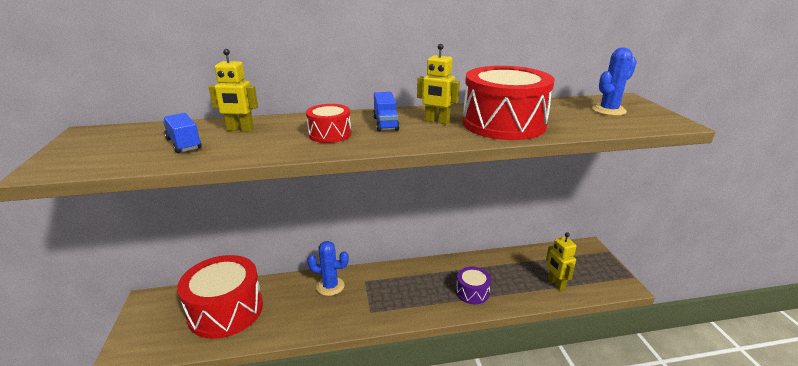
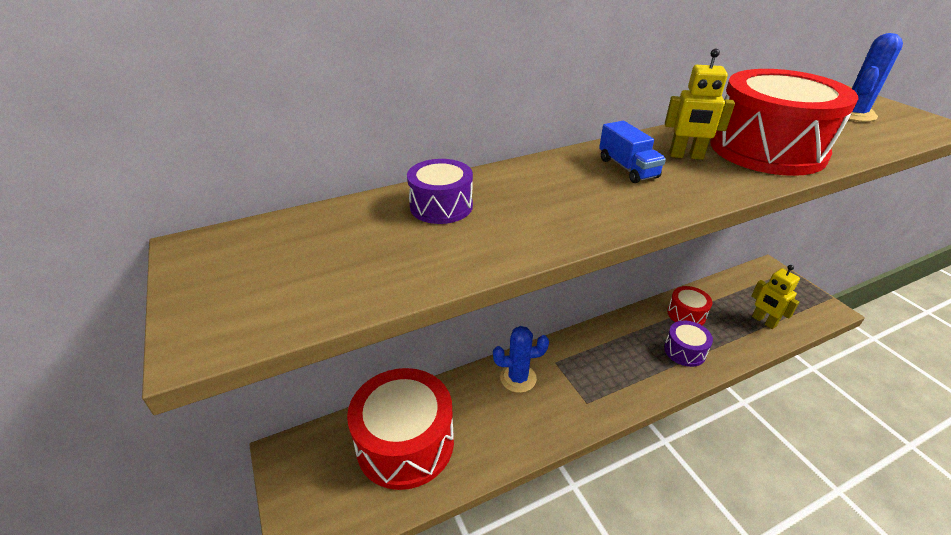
camera: 15 degrees left, 10 degrees up
(184, 144) = (386, 247): blue truck -> none
(240, 129) = (441, 206): yellow robot -> purple drum
(330, 134) = (576, 197): red drum -> red drum (686, 314)

